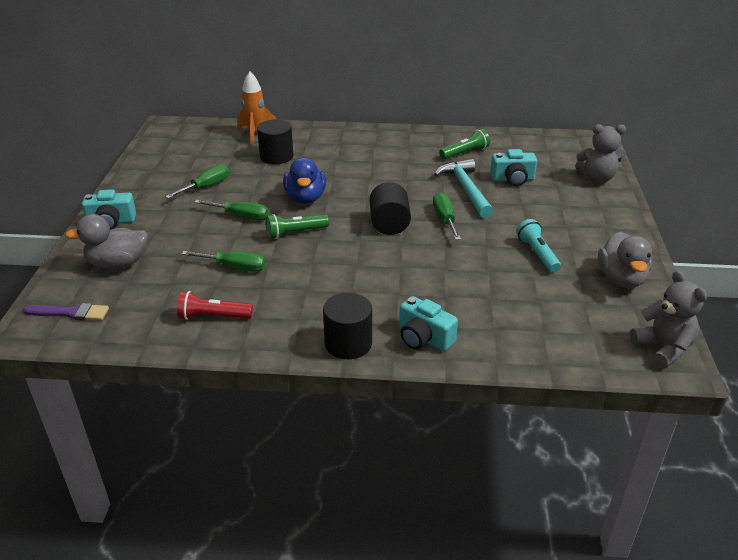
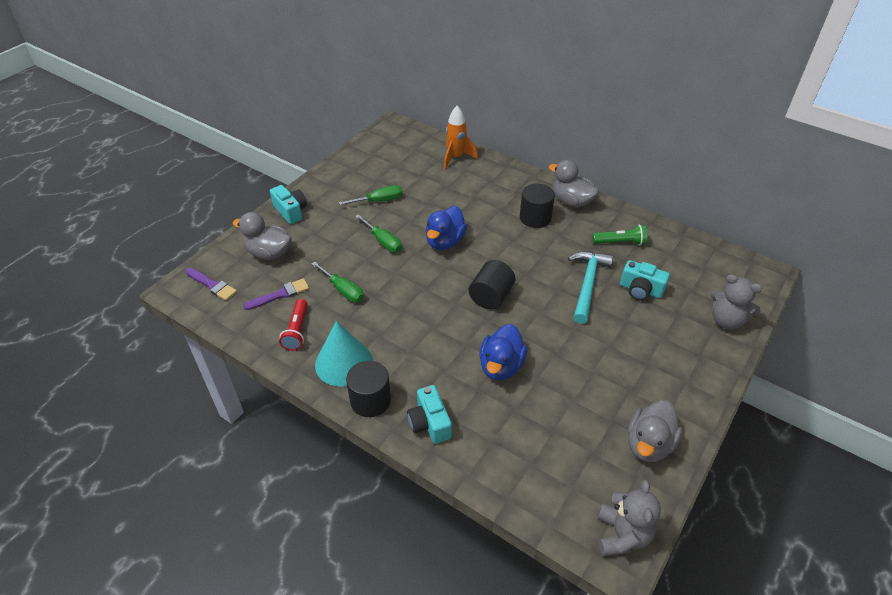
camera: 30 degrees right, 10 degrees up
(111, 222) = (291, 211): turquoise camera -> turquoise camera turned 150 degrees counterclockwise
(164, 294) = (280, 294): none -> purple brush
(213, 317) = (297, 330): red flashlight -> red flashlight turned 120 degrees counterclockwise
(276, 156) = (454, 188): black cylinder -> black cylinder (535, 218)
(290, 324) = (343, 362): none -> turquoise cone
(295, 233) = (411, 275): green flashlight -> none
(396, 137) = (571, 201): none -> grey duck
(445, 219) = (542, 310): green screwdriver -> none
(448, 271) = (501, 366): none -> blue duck
(537, 254) = (593, 382): turquoise flashlight -> none

